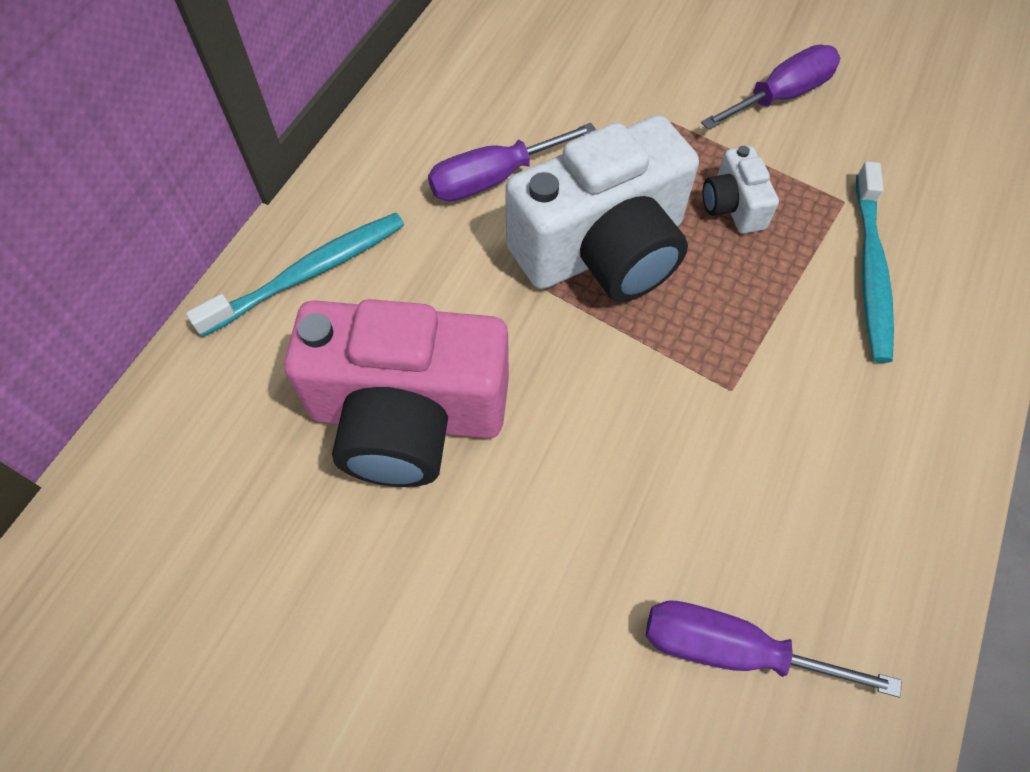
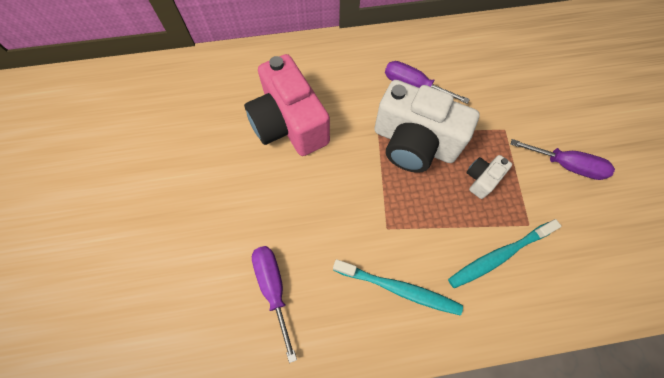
camera: 55 degrees right, 5 degrees up
(309, 273) = (322, 58): turquoise toothbrush -> turquoise toothbrush (398, 288)

